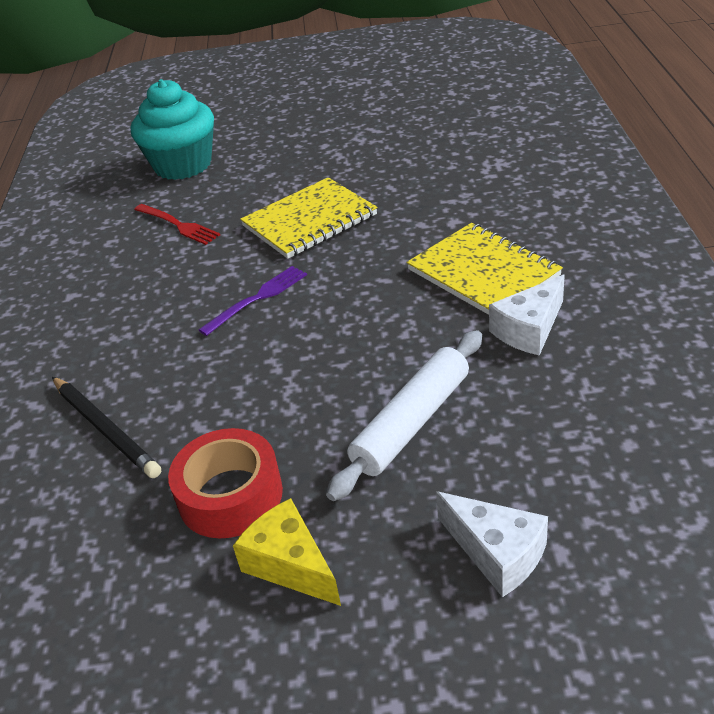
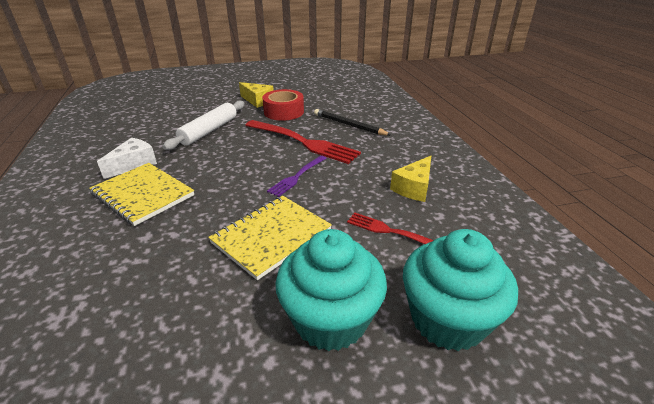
camera: 165 degrees right, 5 degrees down
(106, 277) = (414, 188): none -> yellow cheese
(222, 377) = (303, 142): none -> red fork
(273, 164) = (330, 319): none -> turquoise cupcake
(497, 553) = (187, 105): white cheese -> none

